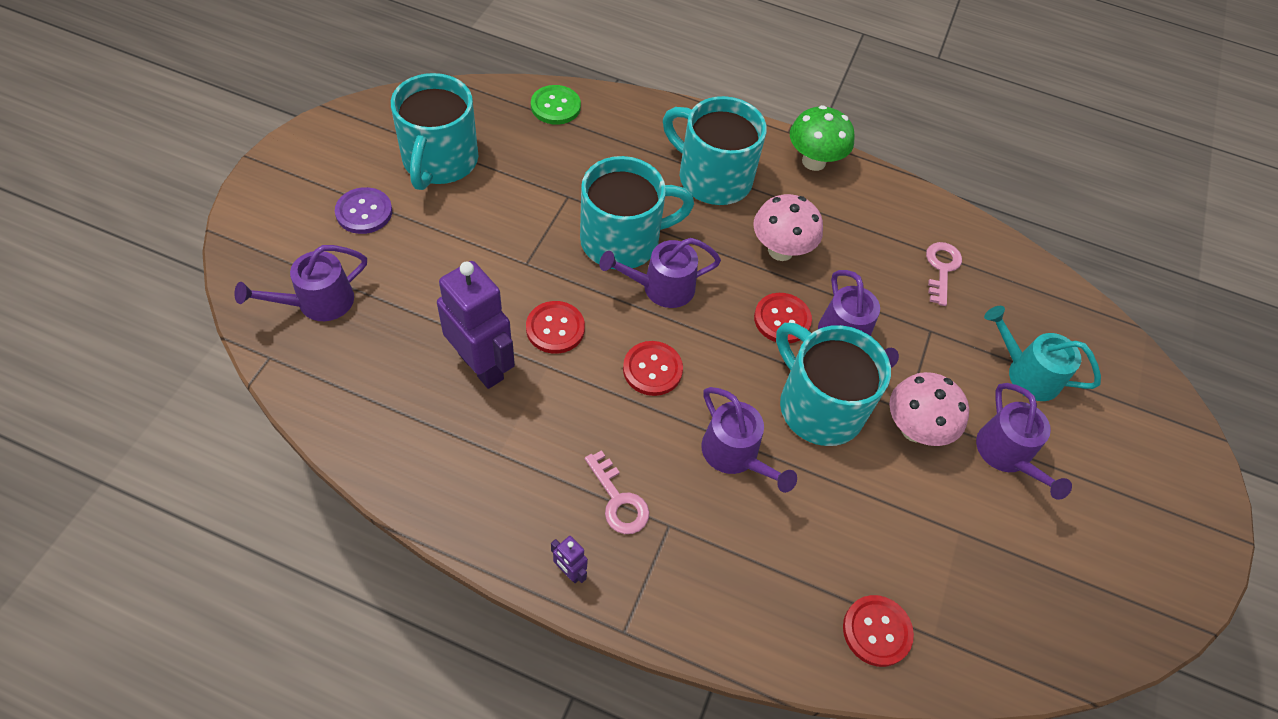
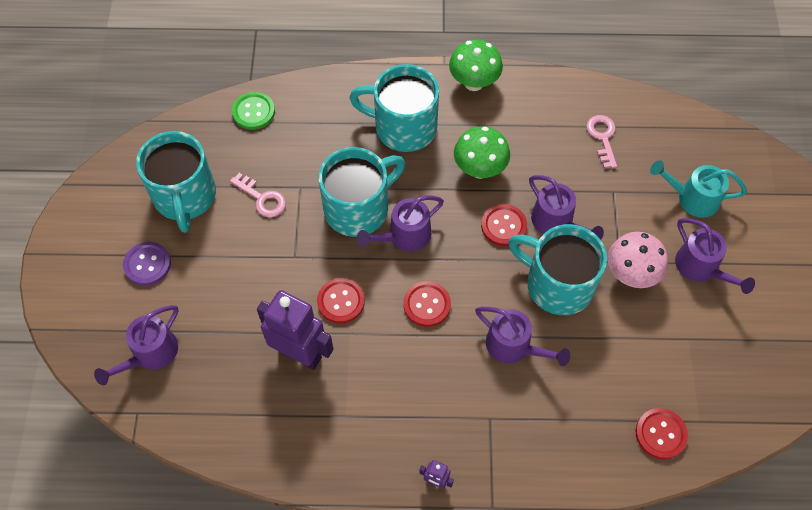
camera: 15 degrees left, 5 degrees up
(618, 500) = (446, 415): pink key -> pink key (262, 198)
(780, 250) = (479, 169): pink mushroom -> green mushroom

